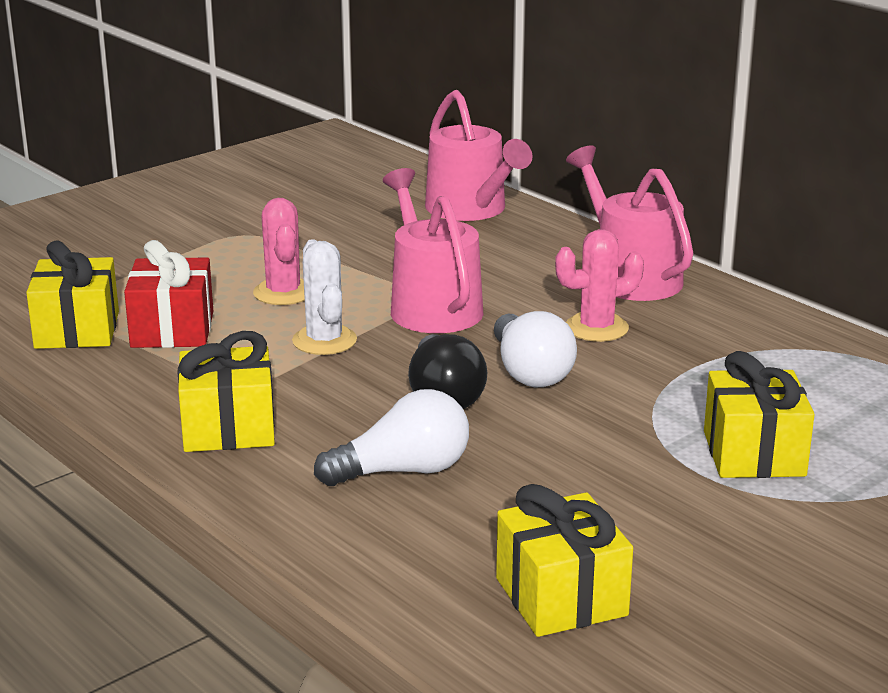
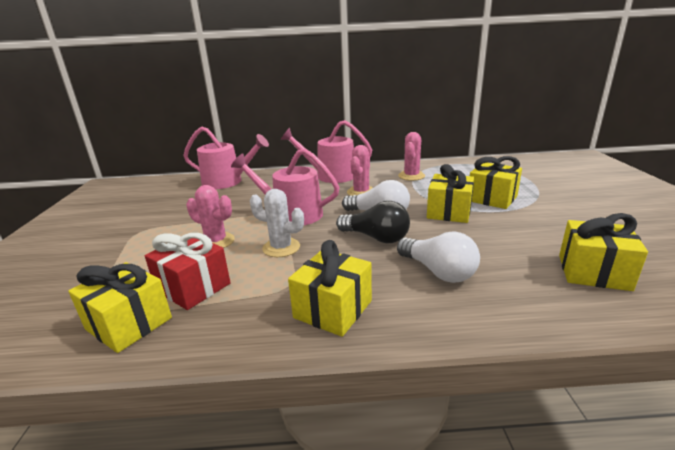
camera: 50 degrees left, 0 degrees up
(403, 471) = (438, 271): white light bulb -> white light bulb turned 120 degrees clockwise
(626, 428) = (449, 212): none -> yellow gift
(750, 347) = (411, 176): none -> pink cactus

